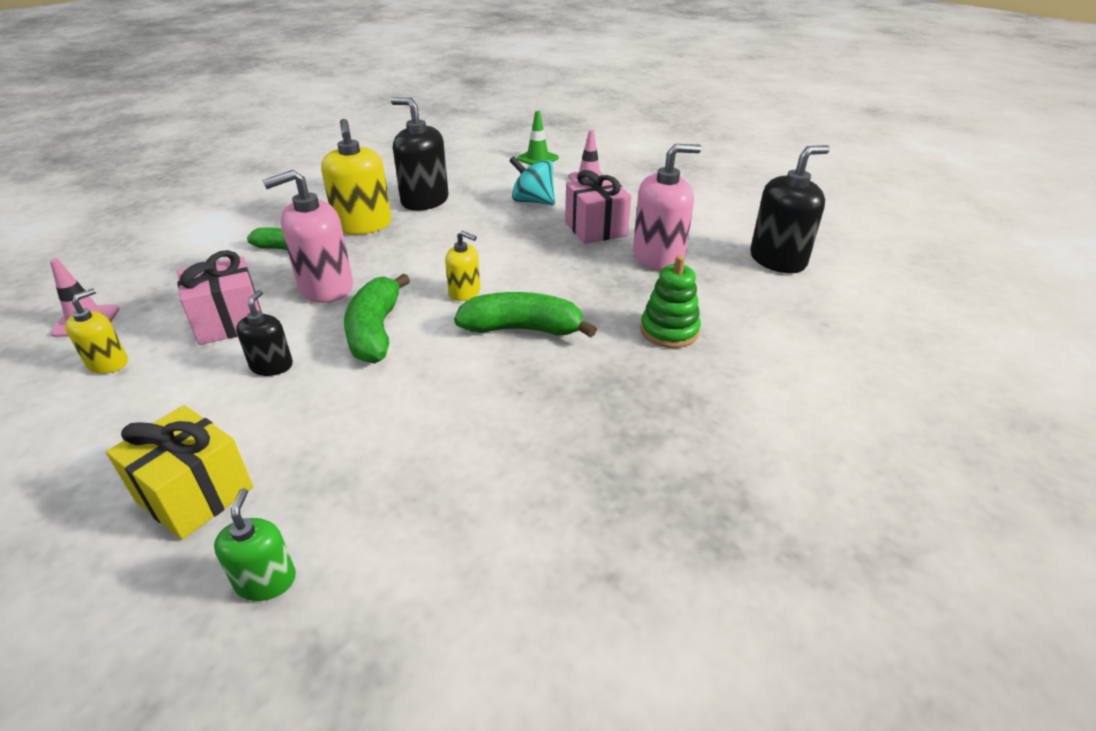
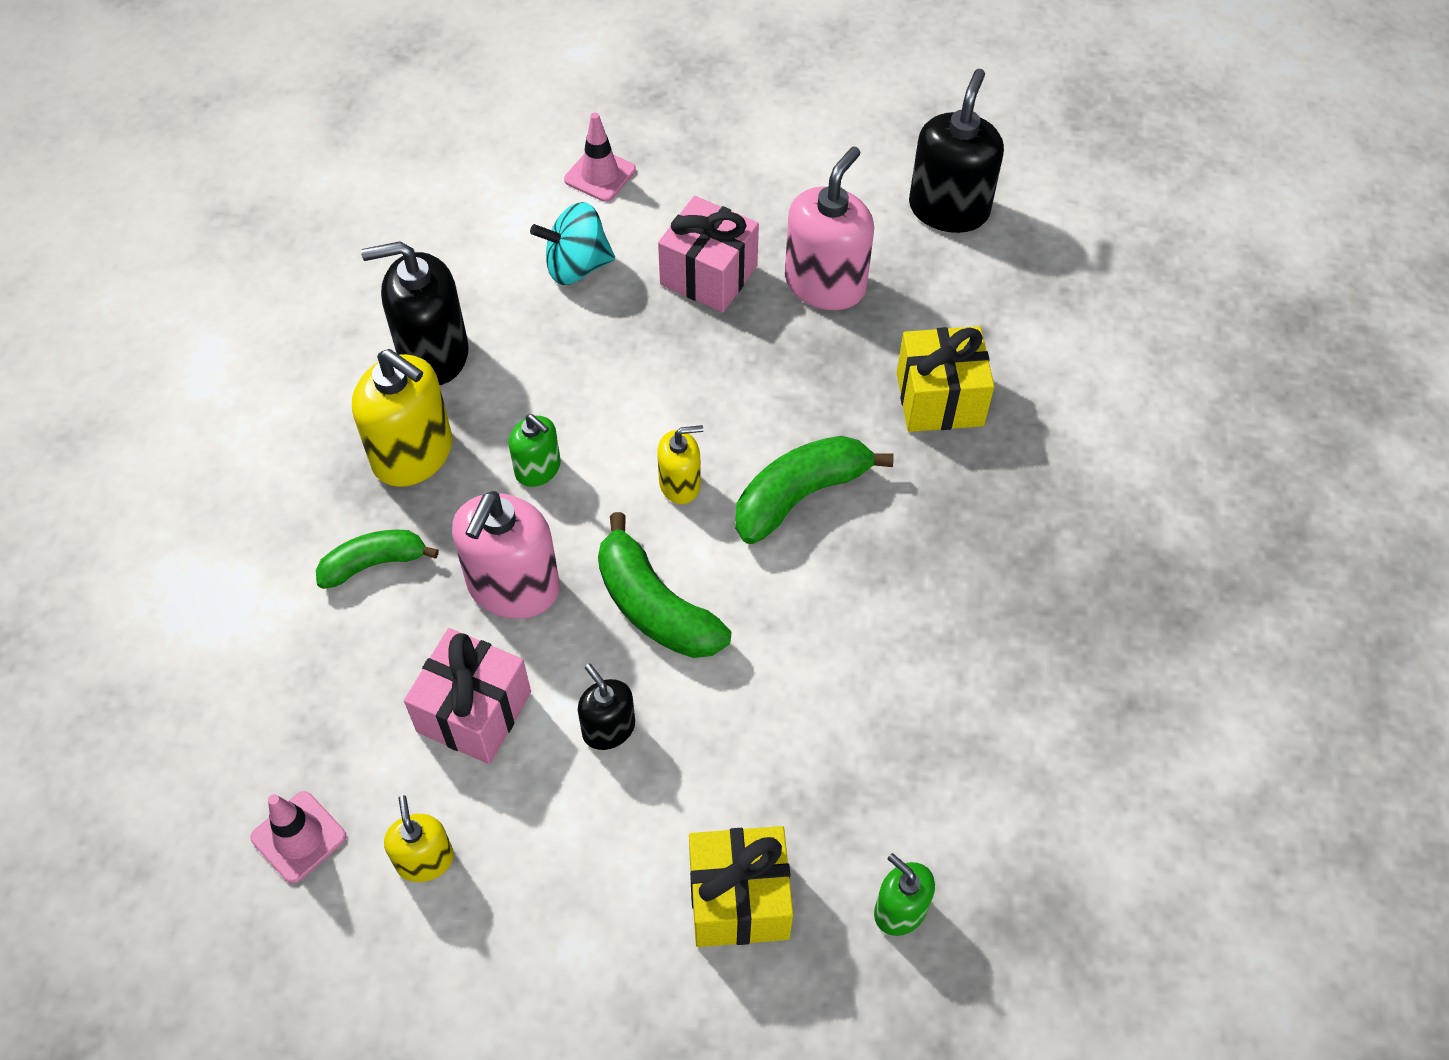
camera: 40 degrees left, 20 degrees up
(406, 254) = (538, 469): none -> green soap dispenser
(537, 158) = (479, 164): green traffic cone -> none
(669, 331) = (939, 399): green stacking toy -> yellow gift

